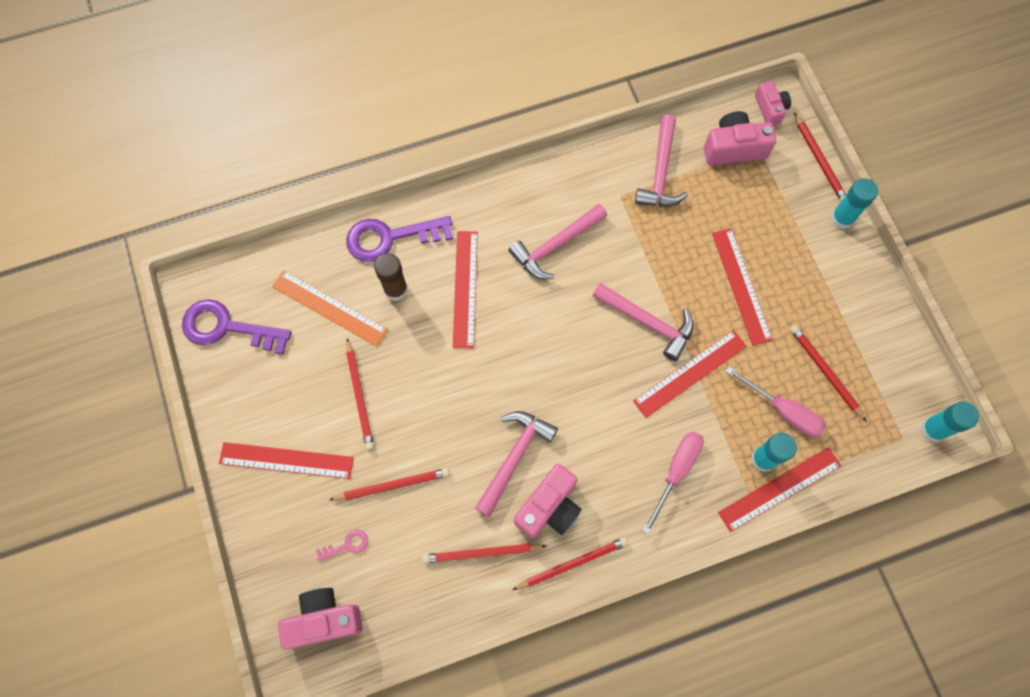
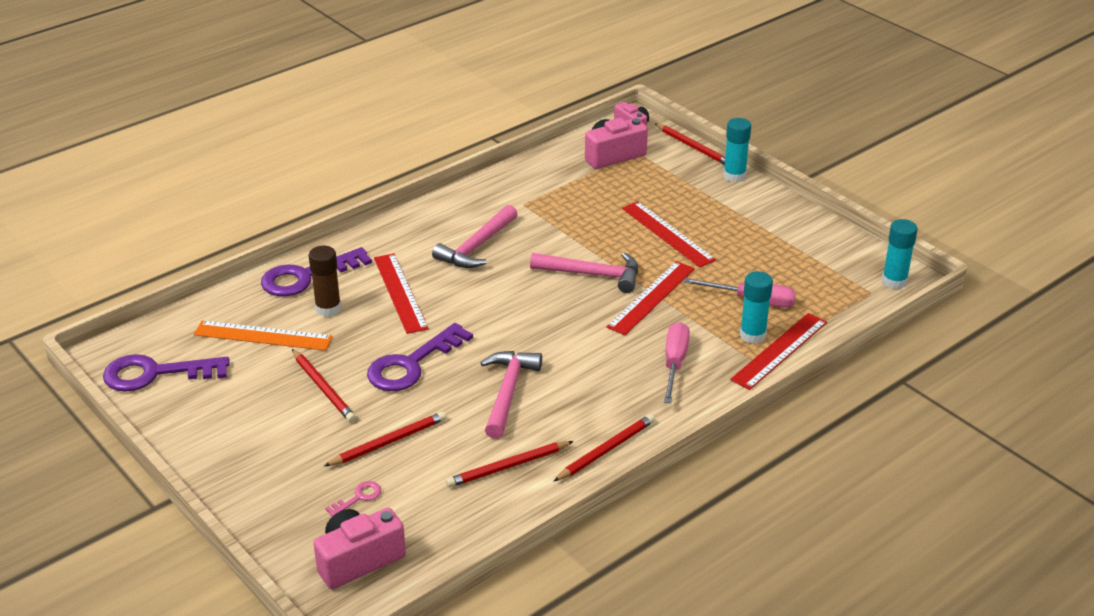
camera: 20 degrees left, 35 degrees down
(286, 460) = (262, 452): red ruler -> none
(444, 391) = (411, 364): none -> purple key
(549, 507) = (561, 417): pink camera -> none
(660, 172) = (553, 183): pink hammer -> none
(825, 372) = (776, 269): red pencil -> none

